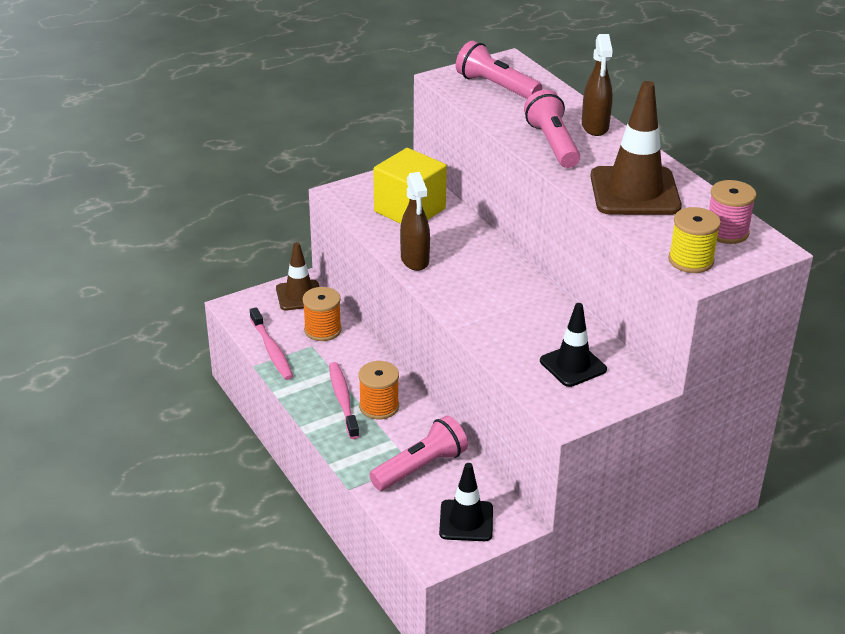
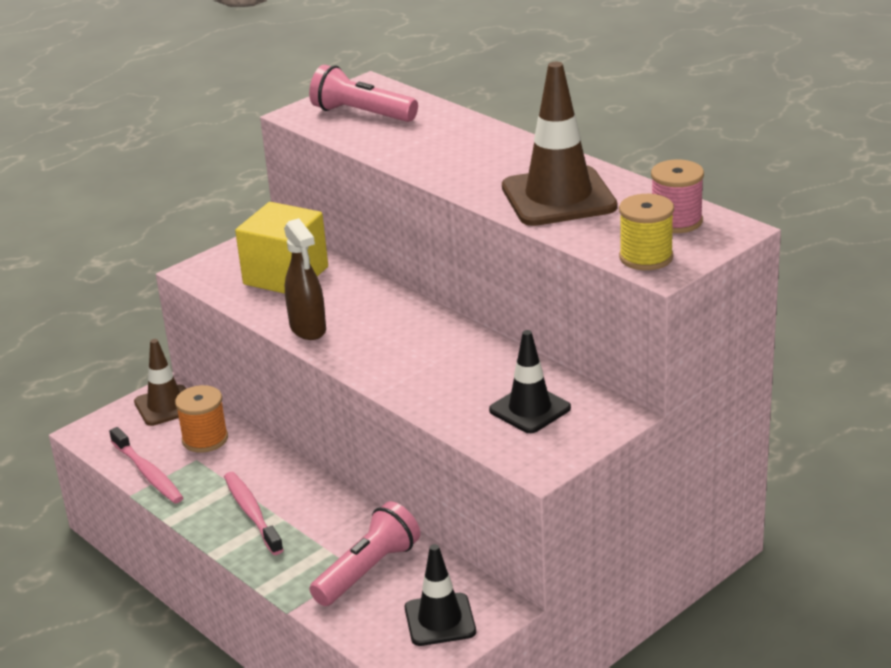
camera: 10 degrees left, 5 degrees down
(379, 406) = (298, 512): orange spool -> none
(552, 144) = (447, 163): pink flashlight -> none
(595, 127) = (491, 138): brown spray bottle -> none

